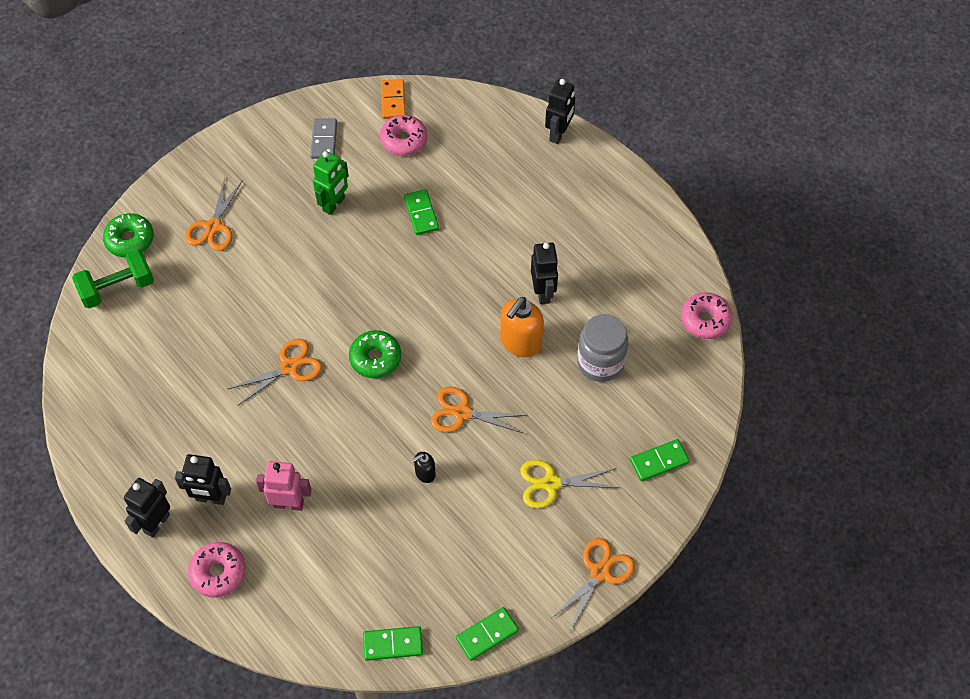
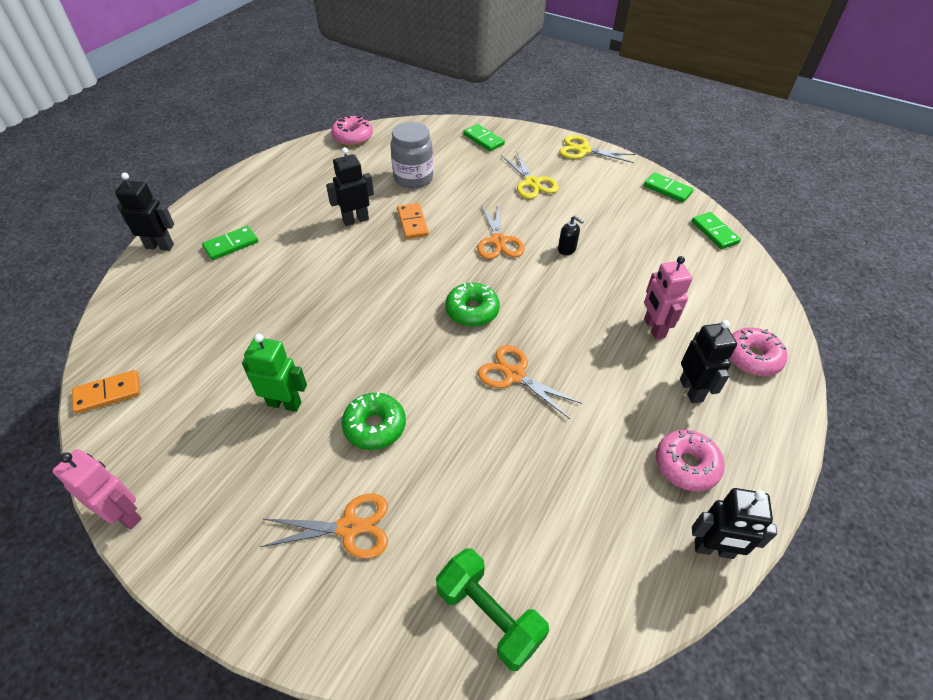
camera: 110 degrees left, 10 degrees down
(130, 240) = (401, 638): green donut -> green donut (374, 426)
(156, 523) = (749, 427): black robot -> black robot (713, 549)
(284, 111) = (124, 515): none -> pink robot
(324, 140) = (179, 447): grey domino -> none
(403, 140) = (175, 365): pink donut -> pink donut (686, 465)
(421, 213) = (282, 323): green domino -> green domino (231, 245)
(520, 342) = (413, 223): orange soap dispenser -> orange domino
(600, 572) = (583, 150): orange scissors -> yellow scissors

